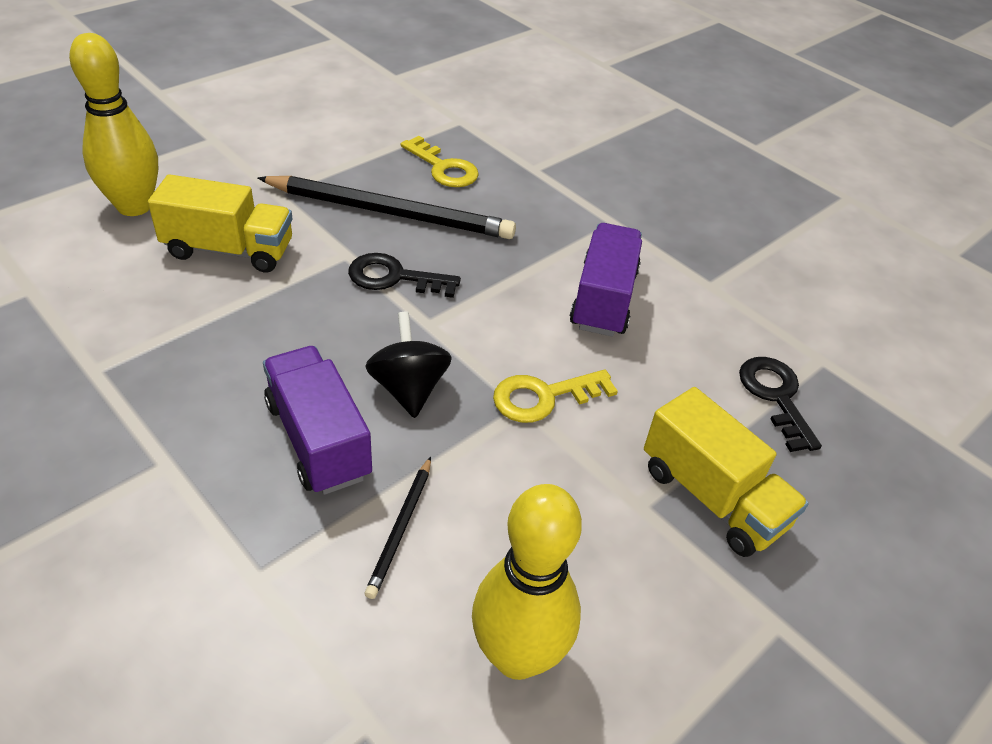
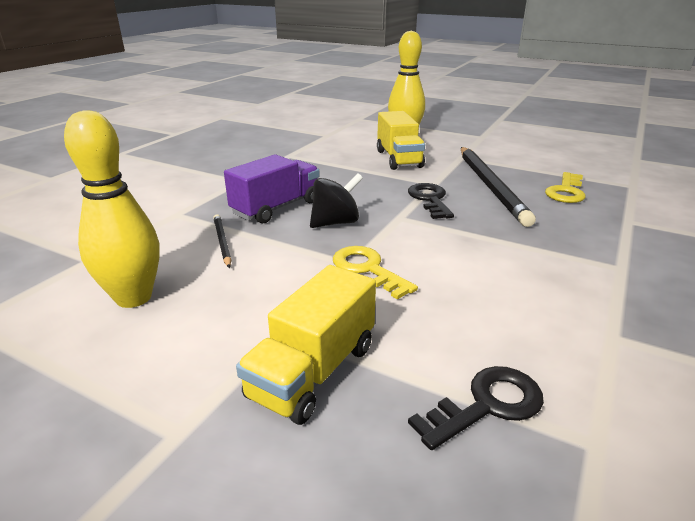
camera: 75 degrees right, 15 degrees down
(401, 528) = (222, 242): black pencil -> black pencil turned 75 degrees clockwise
(603, 299) = (508, 277): purple truck -> none

